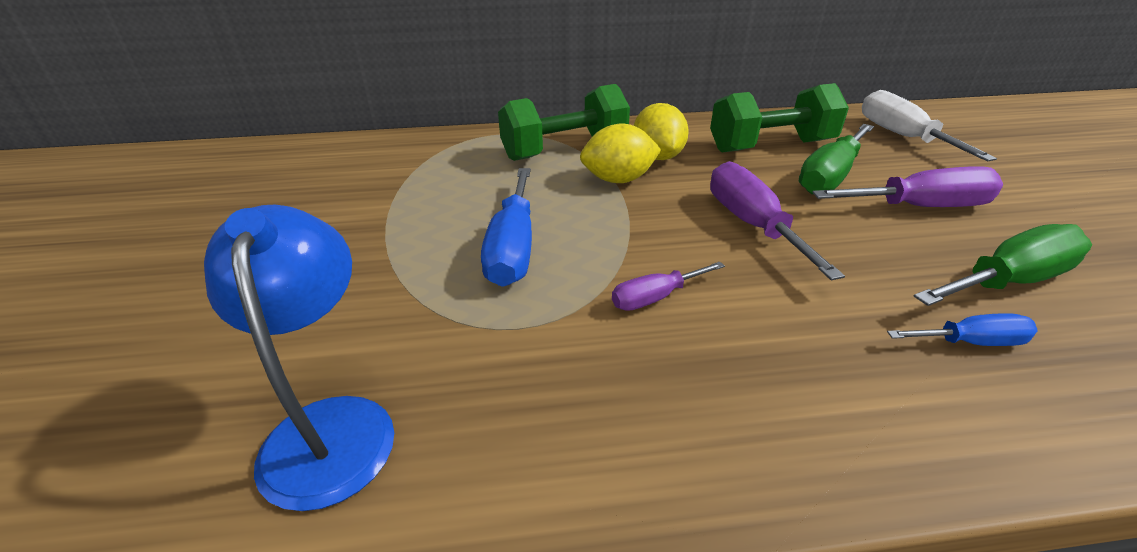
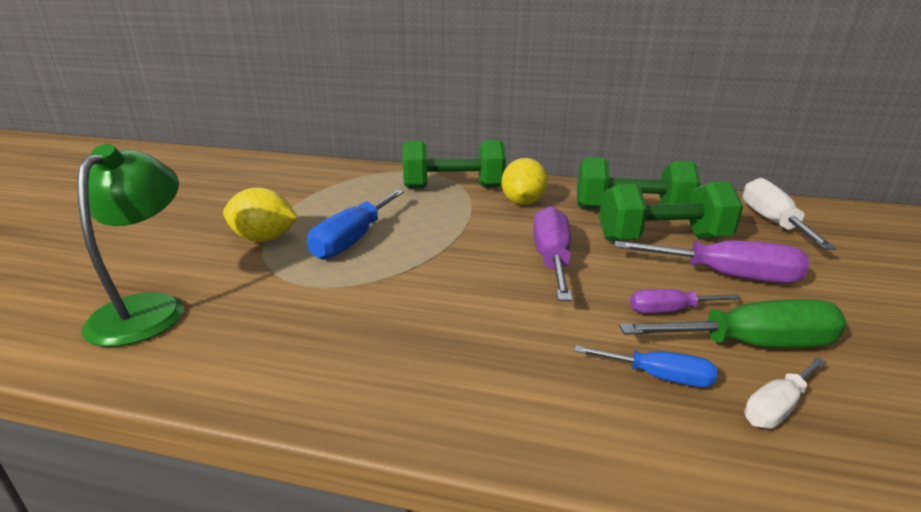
camera: 20 degrees right, 10 degrees down
(329, 425) = (148, 308): blue lamp -> green lamp
(618, 180) = (474, 212): yellow lemon -> yellow lemon (264, 239)
(655, 298) = (422, 289): purple screwdriver -> purple screwdriver (669, 311)
(830, 176) = (662, 239): green screwdriver -> green dumbbell
(1086, 345) = (777, 407): none -> white screwdriver

